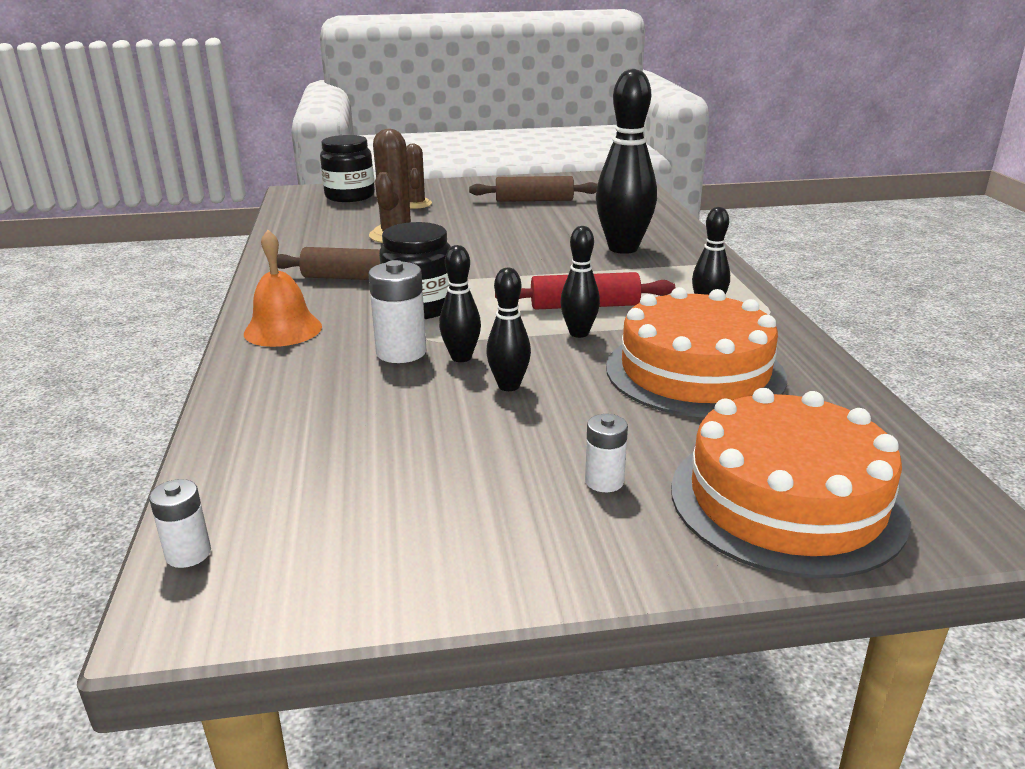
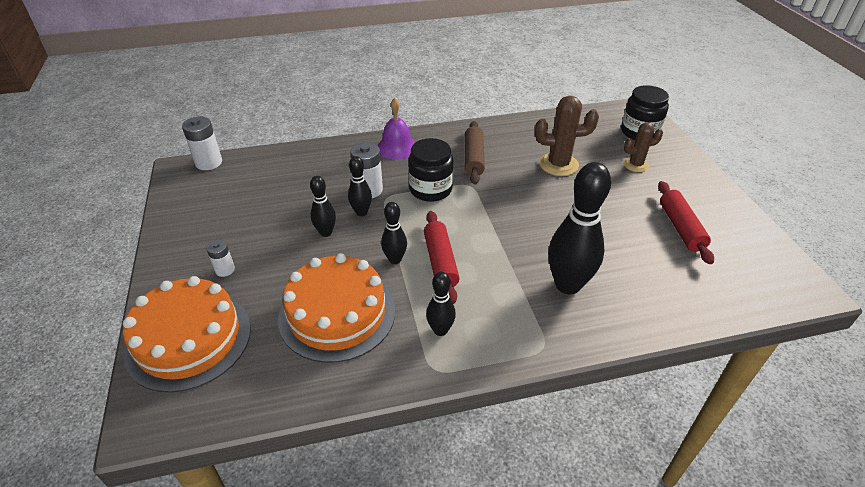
camera: 85 degrees right, 15 degrees up
(188, 553) = (209, 163): white battery -> white battery, size x1.68
(283, 329) = (397, 147): orange bell -> purple bell
(534, 200) = (681, 227): brown rolling pin -> red rolling pin

